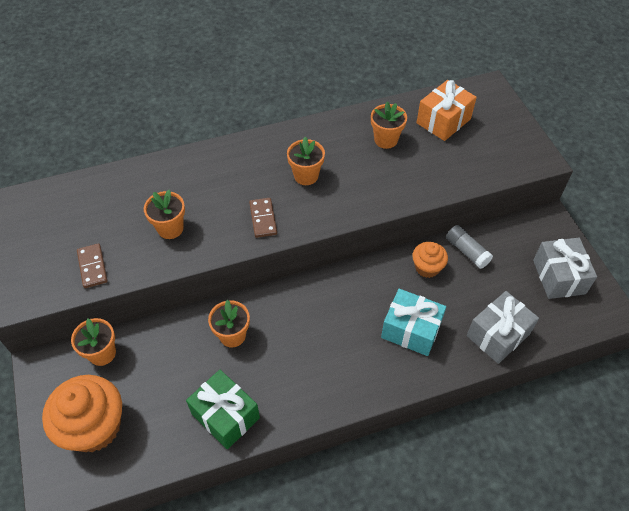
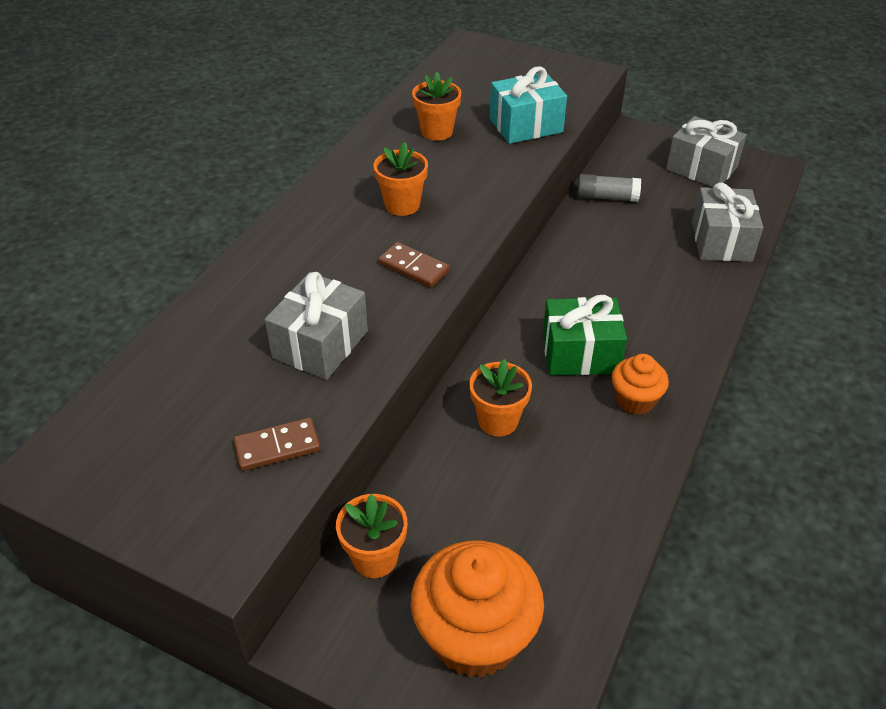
camera: 45 degrees left, 10 degrees down
(92, 267) = (277, 447): brown domino -> brown domino turned 45 degrees counterclockwise
(170, 228) = (320, 344): orange flower pot -> grey gift
(225, 416) = (597, 495): green gift -> green gift (580, 353)
(411, 330) = (652, 289): turquoise gift -> turquoise gift (526, 125)
(427, 267) = (593, 231): orange cupcake -> orange cupcake (635, 400)
(443, 121) = (468, 89): orange gift -> none

